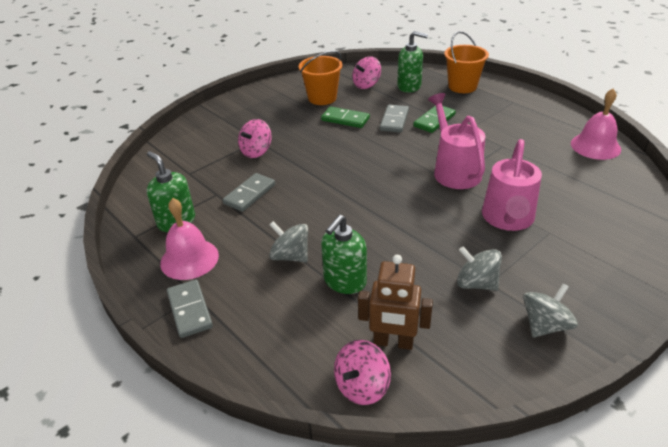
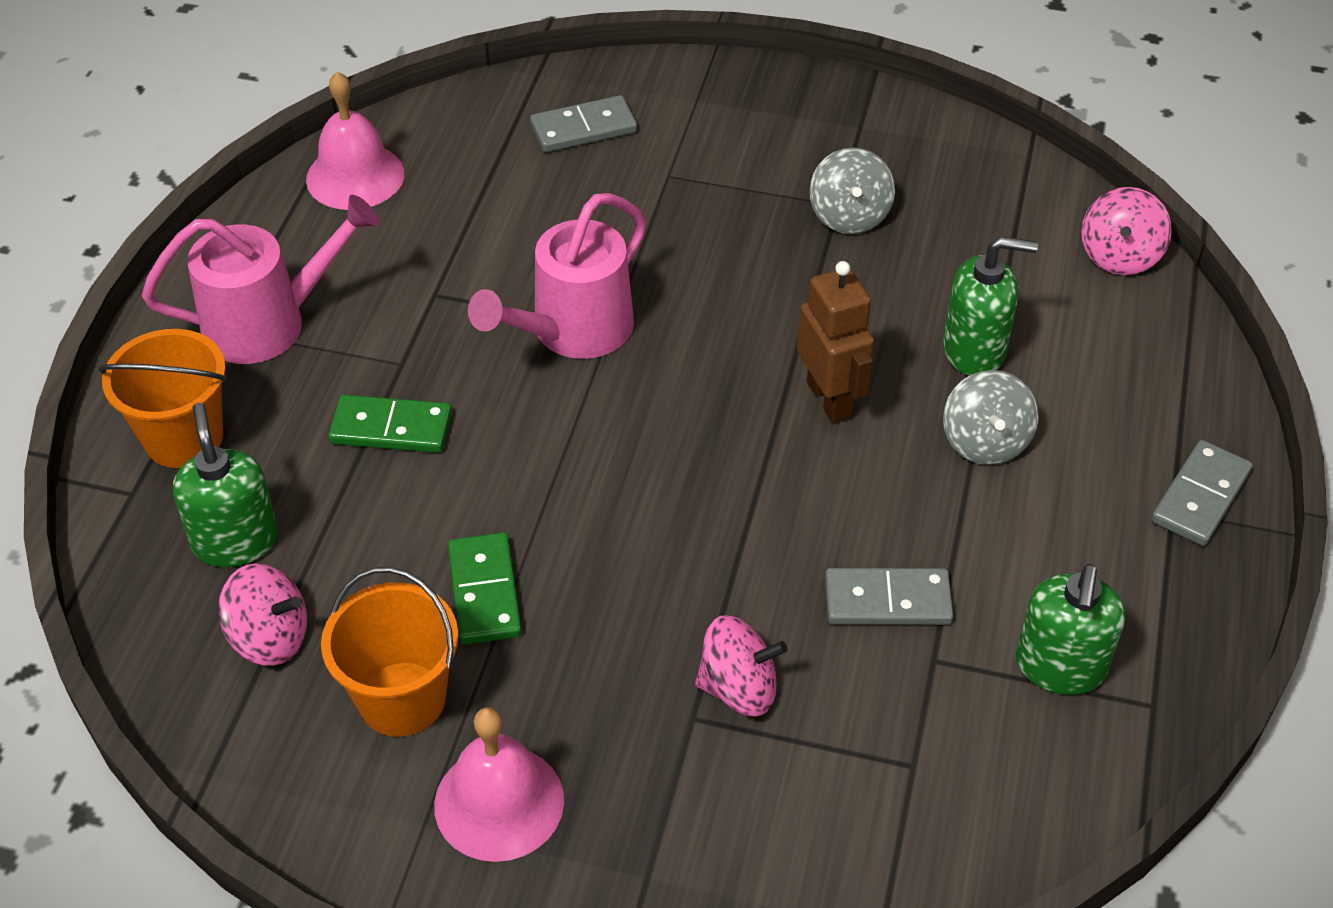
camera: 125 degrees left, 10 degrees up
(189, 259) = (1118, 574): pink bell -> pink bell (499, 802)
(362, 386) = (1119, 256): pink spinning top -> pink spinning top turned 105 degrees clockwise
(393, 342) = (1030, 255): brown robot -> brown robot (830, 399)
(394, 120) = (433, 497): grey domino -> grey domino (583, 128)
(508, 219) = (671, 225): pink watering can -> pink watering can (269, 323)
(545, 325) = (868, 137): grey spinning top -> none

